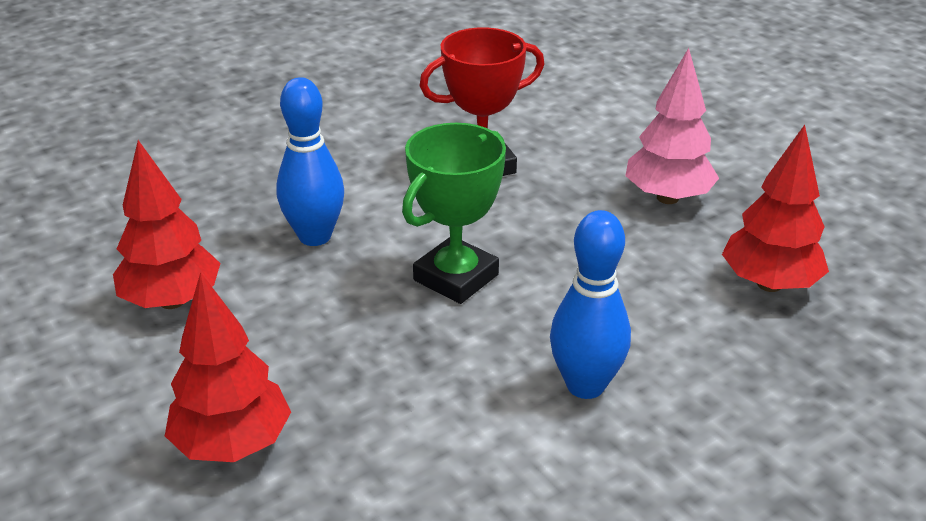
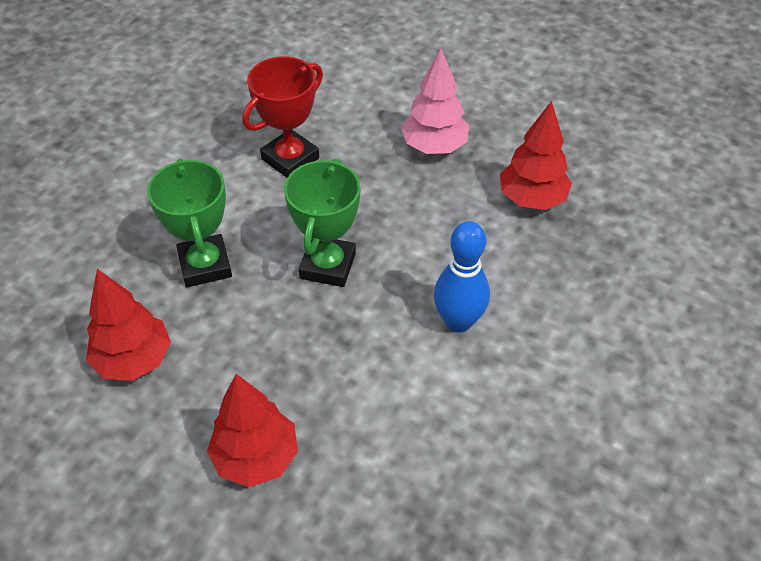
camera: 25 degrees left, 15 degrees up
(315, 236) = (205, 265): blue bowling pin -> green trophy

